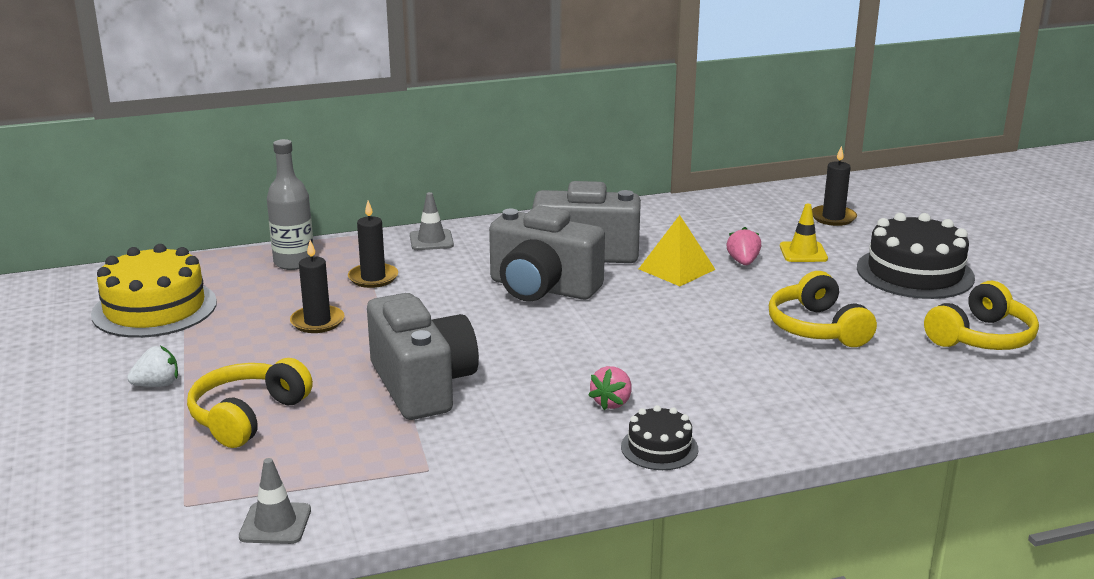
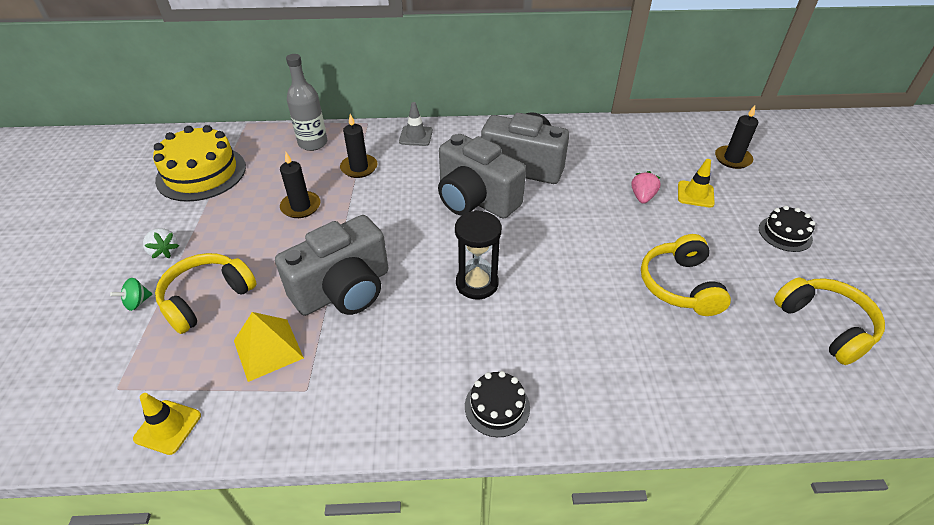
camera: 15 degrees right, 20 degrees up
(154, 432) = (137, 302): none -> green spinning top
(157, 385) = (164, 251): white strawberry -> white strawberry turned 60 degrees clockwise
(275, 523) = (168, 427): grey traffic cone -> yellow traffic cone
(422, 385) = (344, 290): grey camera -> grey camera turned 60 degrees clockwise
(583, 358) = (477, 283): none -> black hourglass
(612, 402) = (479, 341): pink strawberry -> none
(677, 269) = (586, 196): yellow pyramid -> yellow pyramid (268, 349)
(915, 273) = (785, 234): black cake -> black cake, size x0.53
(981, 337) = (825, 325): yellow headphones -> yellow headphones turned 90 degrees counterclockwise

